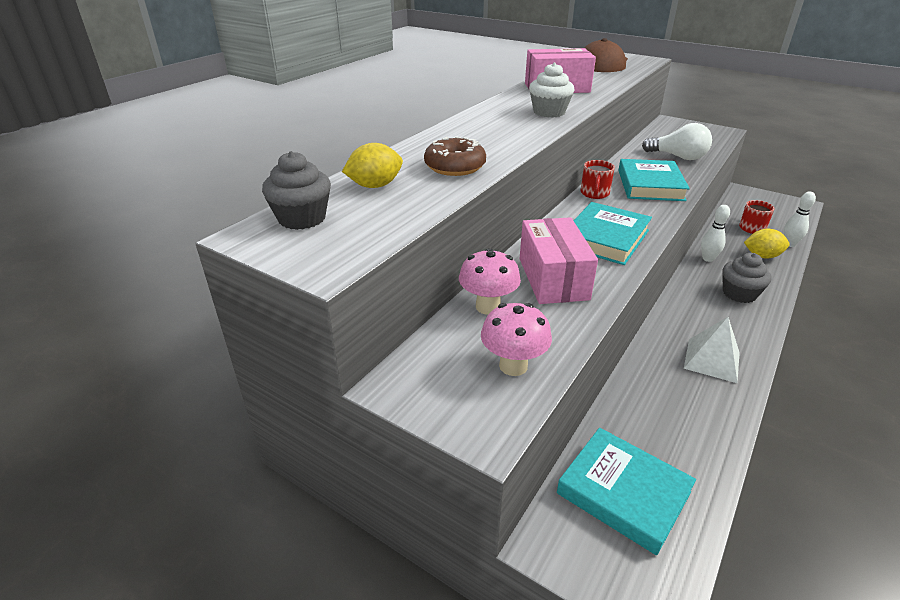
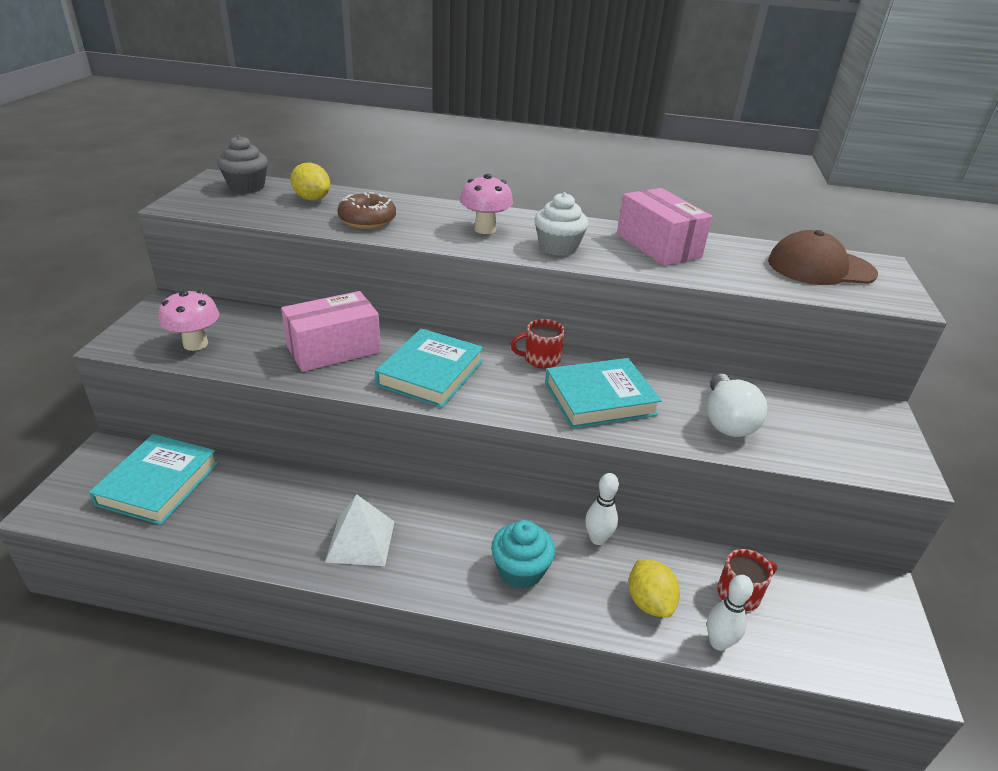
camera: 65 degrees right, 0 degrees up
(488, 307) = (275, 323): pink mushroom -> pink mushroom (485, 229)
(605, 238) = (430, 373): turquoise book -> turquoise book turned 75 degrees counterclockwise
(739, 294) = (520, 570): grey cupcake -> turquoise cupcake

